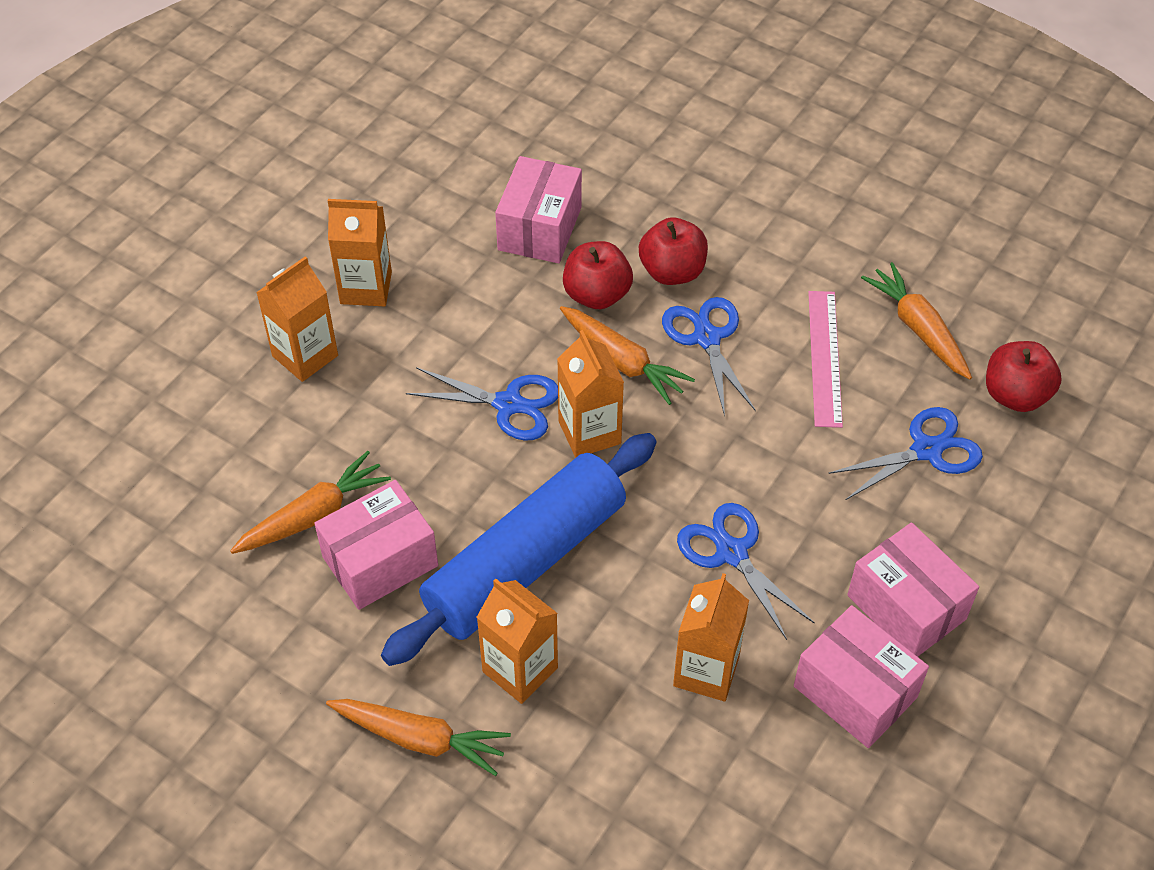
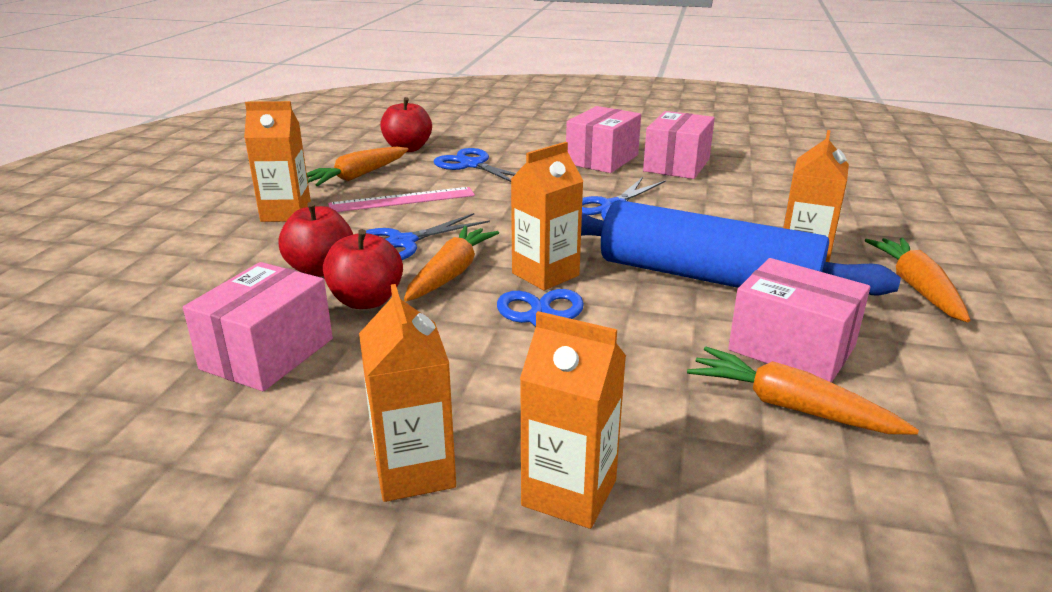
camera: 110 degrees left, 25 degrees down
(540, 228) = (267, 354): pink box -> pink box turned 60 degrees counterclockwise
(706, 671) = (716, 202): orange carton -> orange carton (286, 213)

